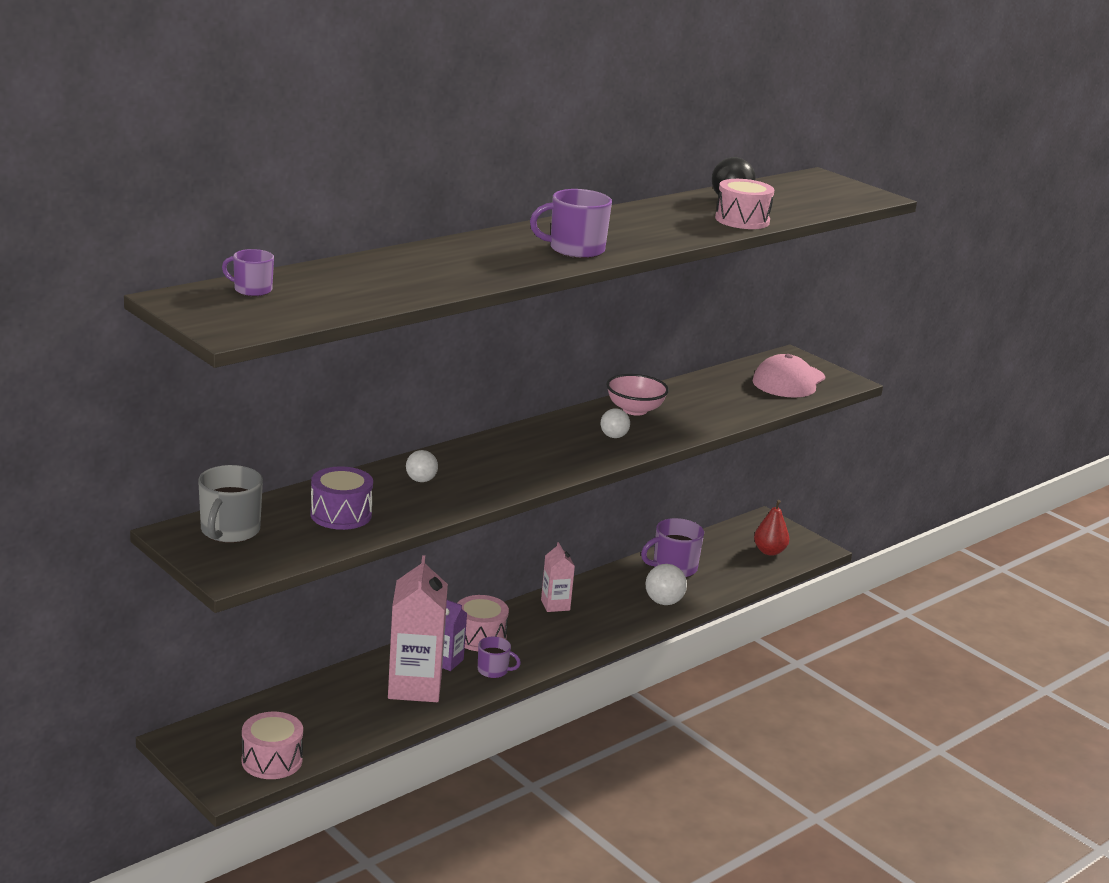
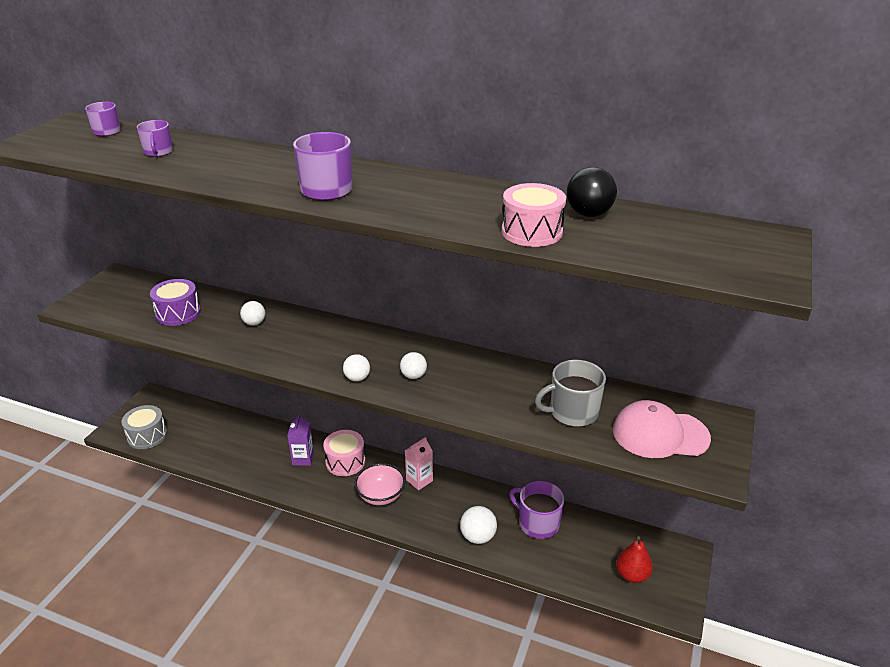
camera: 65 degrees right, 10 degrees up
(229, 531) = (130, 288): grey mug -> grey mug (572, 412)
(272, 760) = (147, 436): pink drum -> grey drum
(415, 687) = (262, 457): pink carton -> none
(493, 670) = (307, 484): purple mug -> purple mug (158, 152)
(590, 459) = (357, 378): none -> white ball
(634, 410) = (478, 370): pink bowl -> pink bowl (381, 496)

